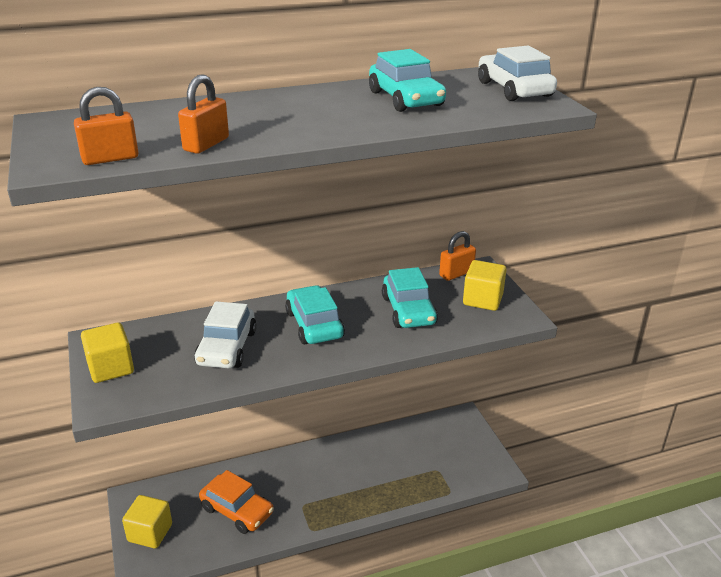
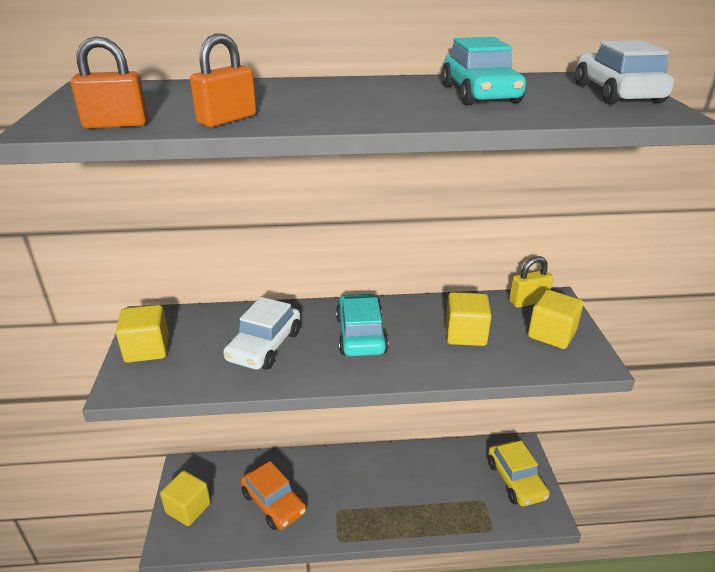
camera: 15 degrees right, 0 degrees up
(408, 310) = (465, 334): turquoise car -> yellow cube
(456, 274) = (528, 301): orange padlock -> yellow padlock
(463, 446) = (516, 480): none -> yellow car

